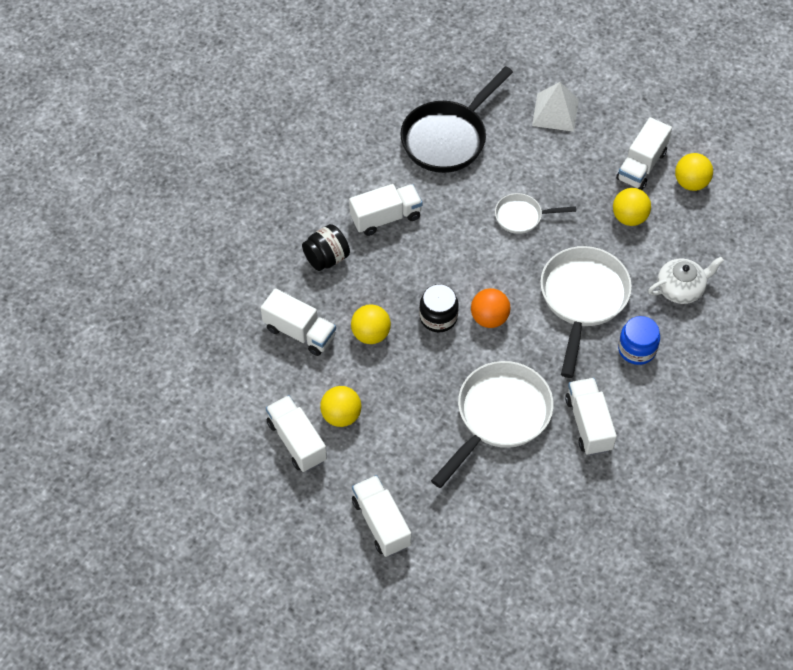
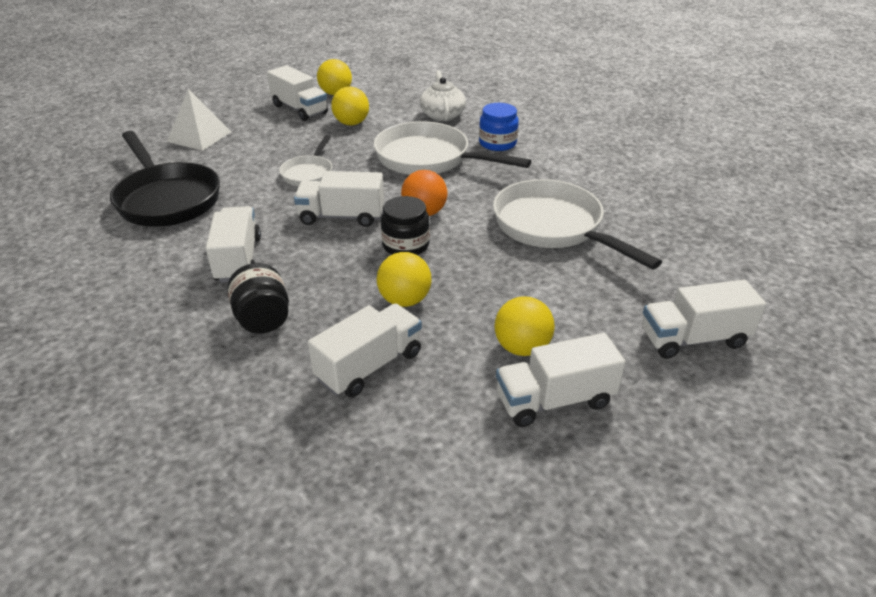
camera: 75 degrees left, 20 degrees down
(588, 424) = (574, 179): white truck -> white truck (341, 216)

